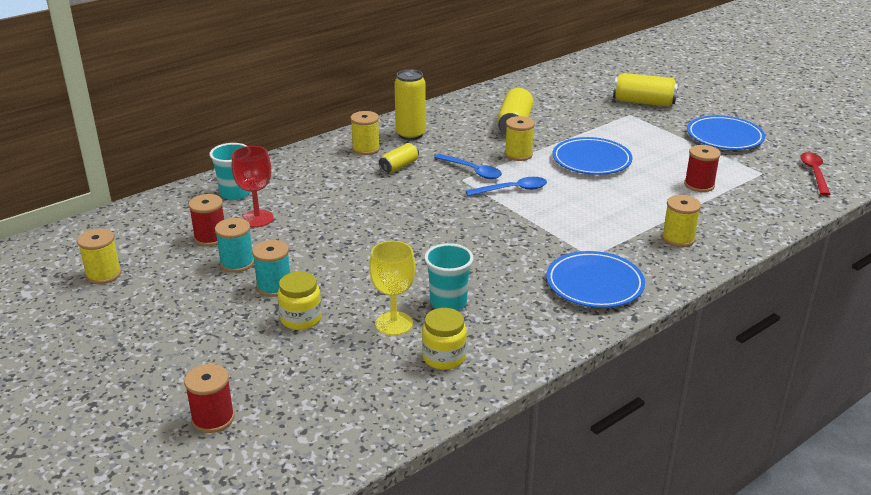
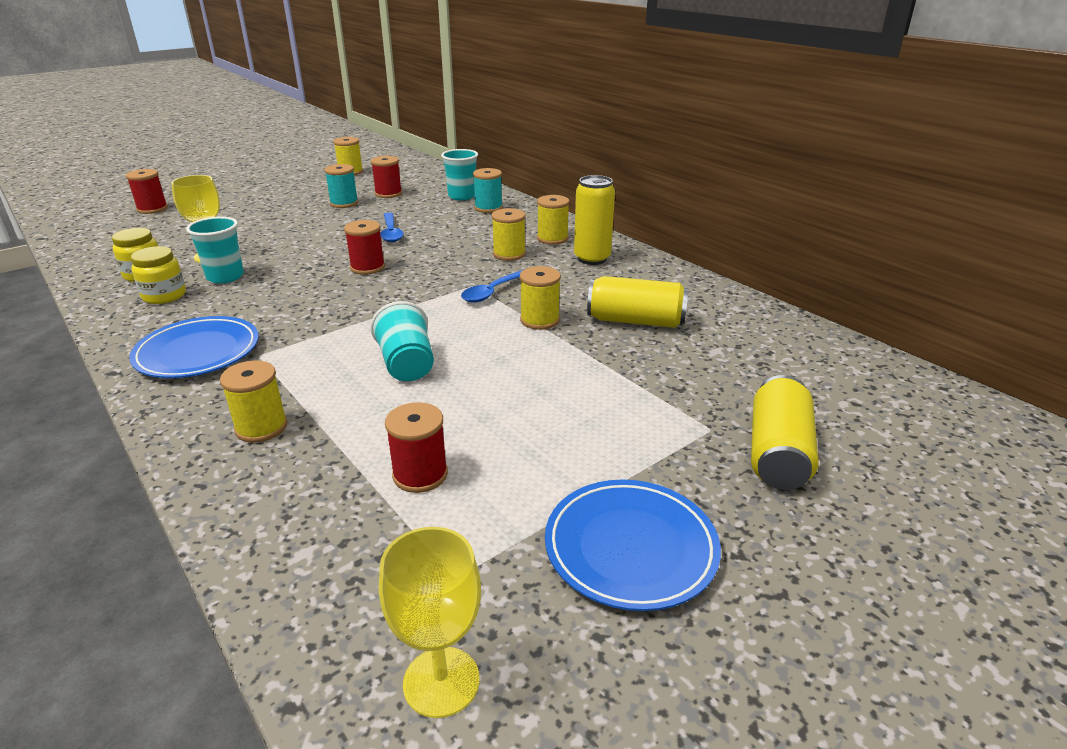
camera: 90 degrees right, 0 degrees up
(257, 219) = (414, 205): red goblet -> none
(274, 287) = (301, 216): turquoise spool -> turquoise spool (488, 208)
(301, 319) = (247, 226): yellow jar -> yellow jar (164, 296)
(399, 166) = (509, 254): yellow can -> yellow spool
(426, 228) = (367, 267): none -> red spool
(512, 190) = (441, 313): blue spoon -> blue spoon (391, 232)
(589, 197) = (406, 365): none -> turquoise cup
(591, 160) = (520, 374): blue plate -> none
(814, 173) = (441, 681): red spoon -> yellow goblet

